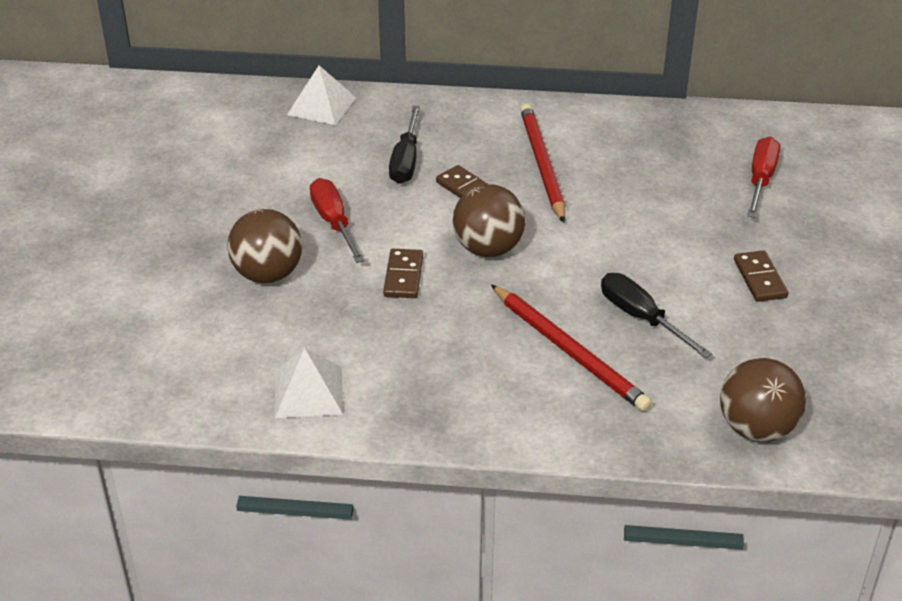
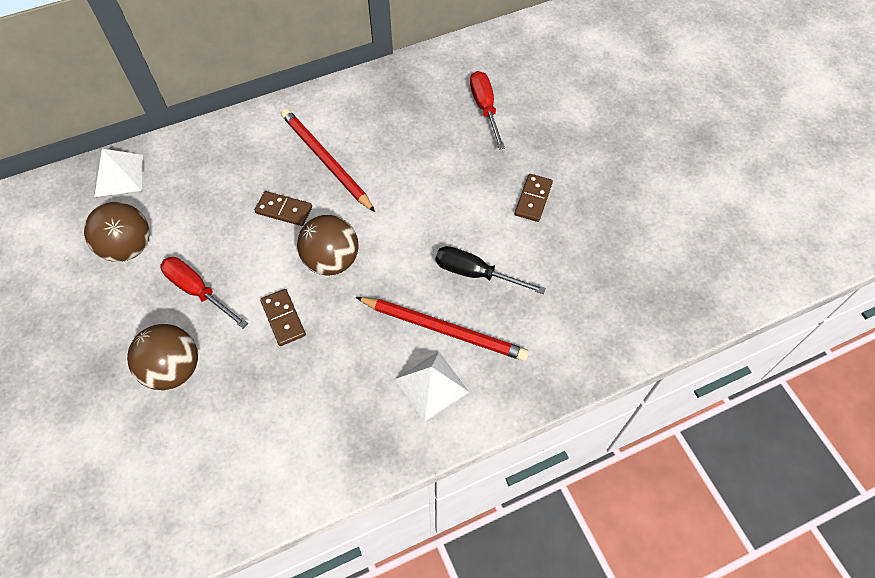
camera: 30 degrees left, 20 degrees up
(308, 392) = (275, 471): white pyramid -> white pyramid (431, 385)
(406, 161) = (220, 202): black screwdriver -> none
(756, 428) = (603, 335): brown ball -> brown ball (128, 247)
(760, 279) = (533, 199): brown domino -> brown domino turned 60 degrees clockwise

